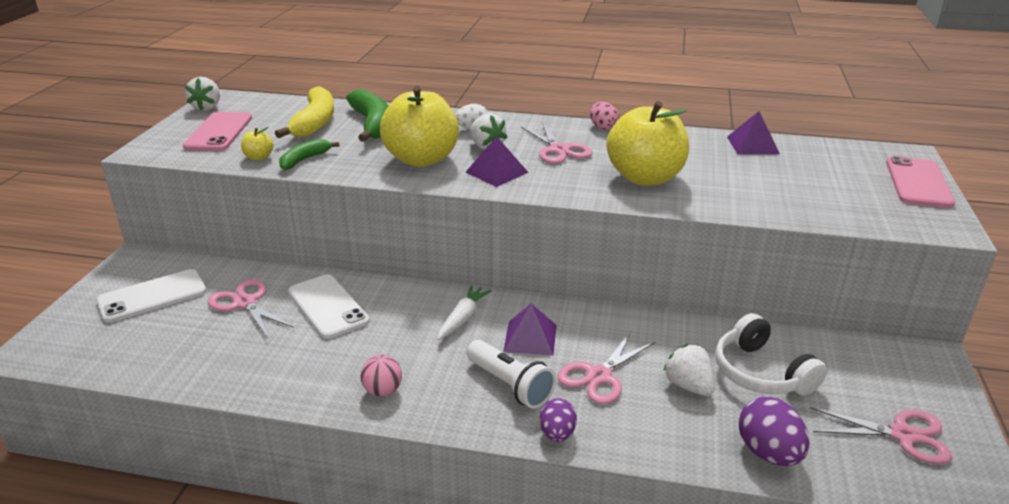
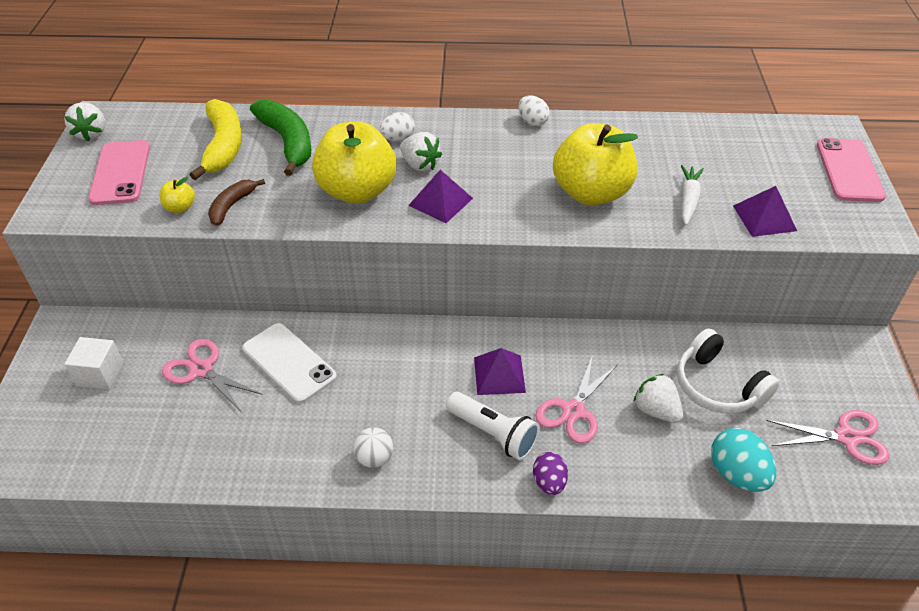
camera: 10 degrees left, 15 degrees up
(152, 296) = (100, 374): white phone -> white cube
(304, 160) = (232, 206): green banana -> brown banana
(383, 391) = (374, 458): pink ball -> white ball
(463, 318) = (428, 359): white carrot -> white carrot (688, 200)
(559, 150) = (496, 161): pink scissors -> none
(602, 127) = (532, 122): pink egg -> white egg
(752, 145) = (687, 133): purple pyramid -> purple pyramid (764, 218)
(768, 453) = (737, 474): purple egg -> turquoise egg

